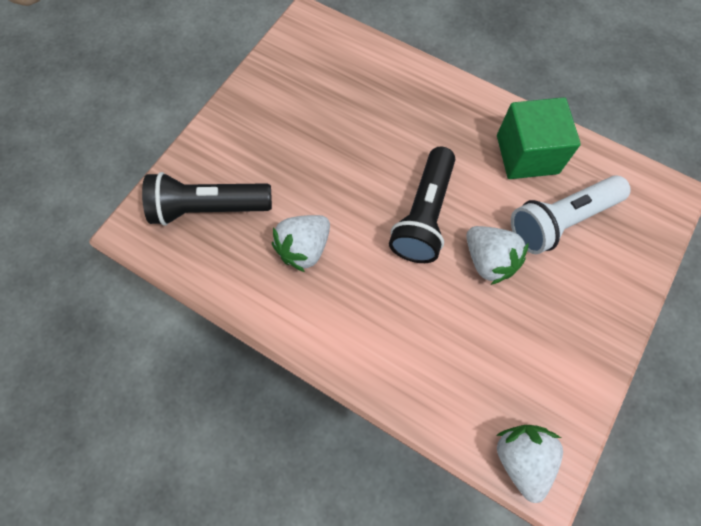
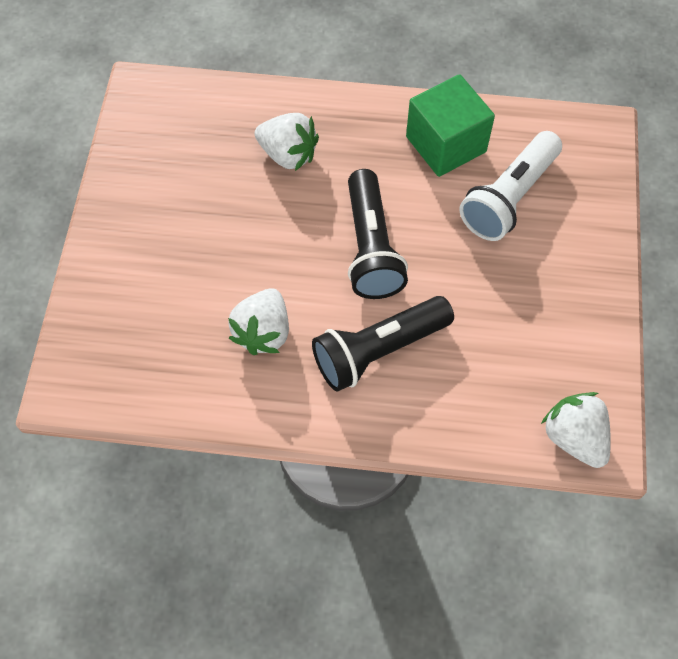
camera: 25 degrees left, 5 degrees down
(208, 208) = (136, 334): black flashlight -> black flashlight (378, 350)
(489, 260) = (457, 266): white strawberry -> white strawberry (288, 154)

